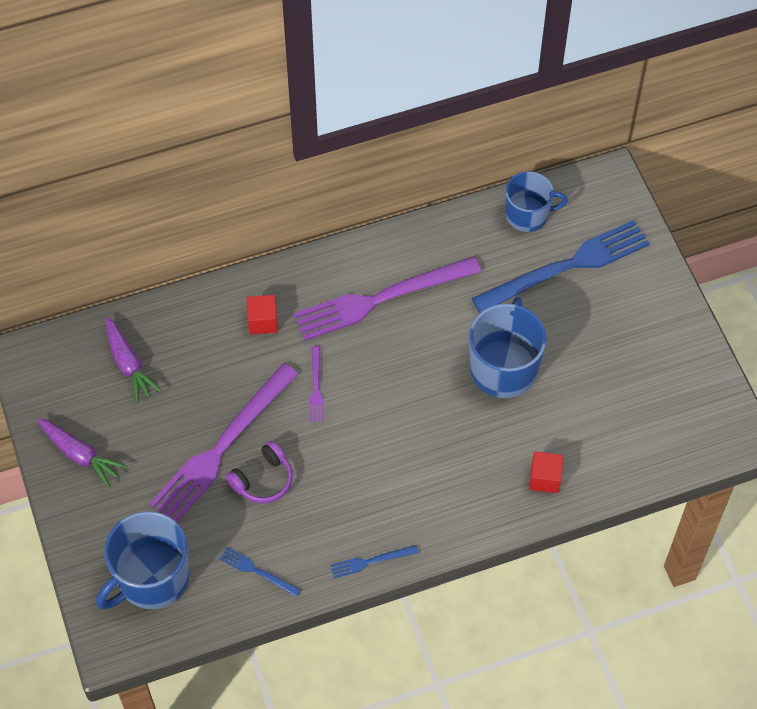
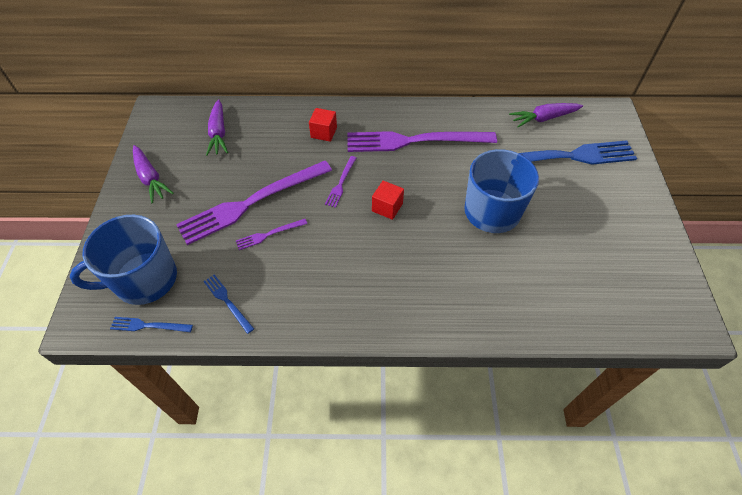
camera: 20 degrees right, 5 degrees down
(263, 480) = (269, 234): purple headphones -> purple fork
(371, 561) = (323, 325): blue fork -> blue fork (148, 326)
(528, 215) = (544, 118): blue mug -> purple carrot
(545, 478) = (501, 305): red cube -> red cube (387, 207)

